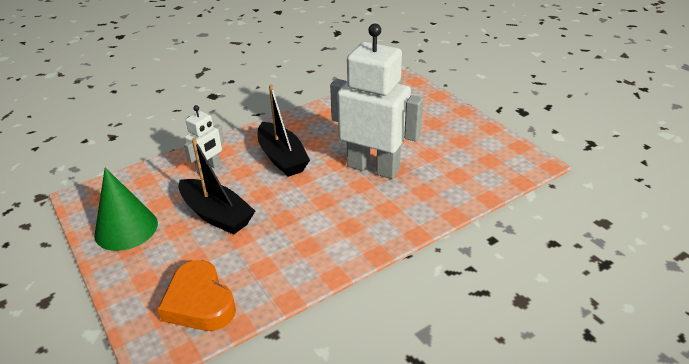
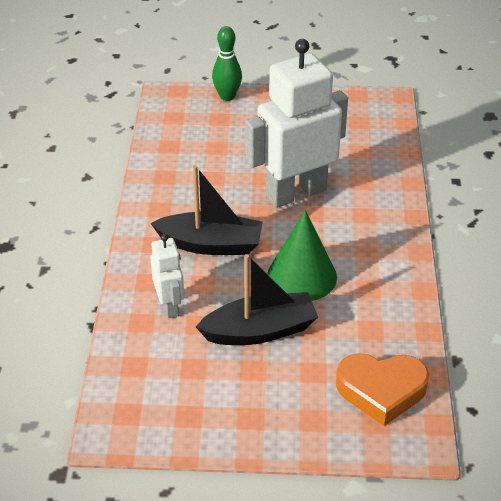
camera: 55 degrees left, 5 degrees up
(126, 228) = (213, 409): green cone -> green cone (302, 276)
(435, 99) = (227, 96): none -> green bowling pin

